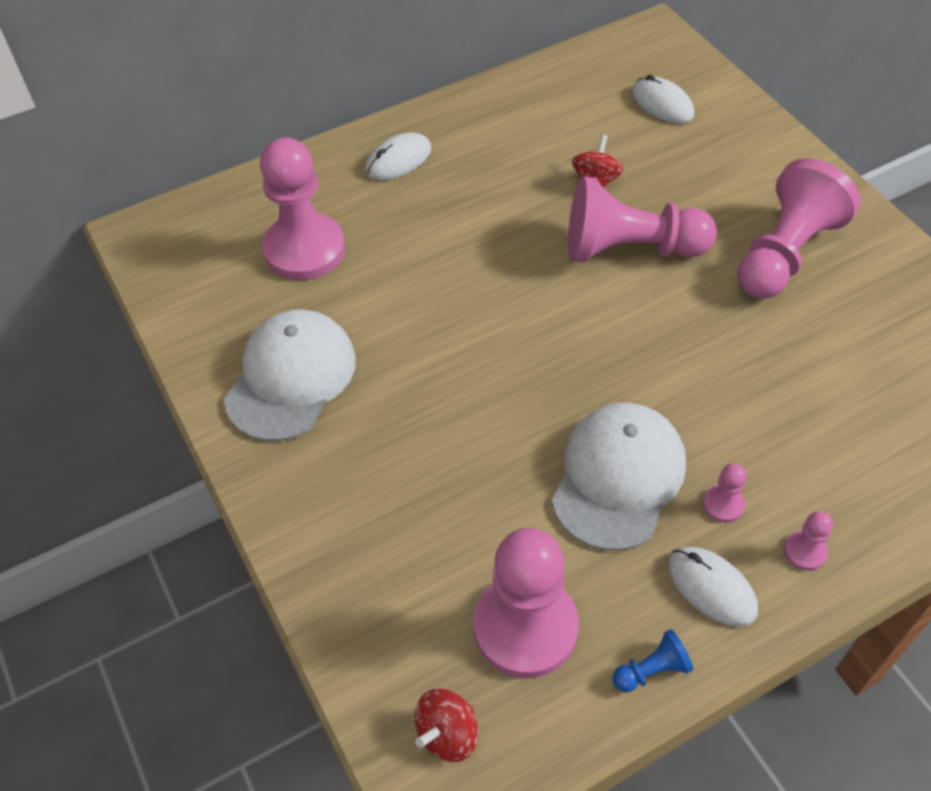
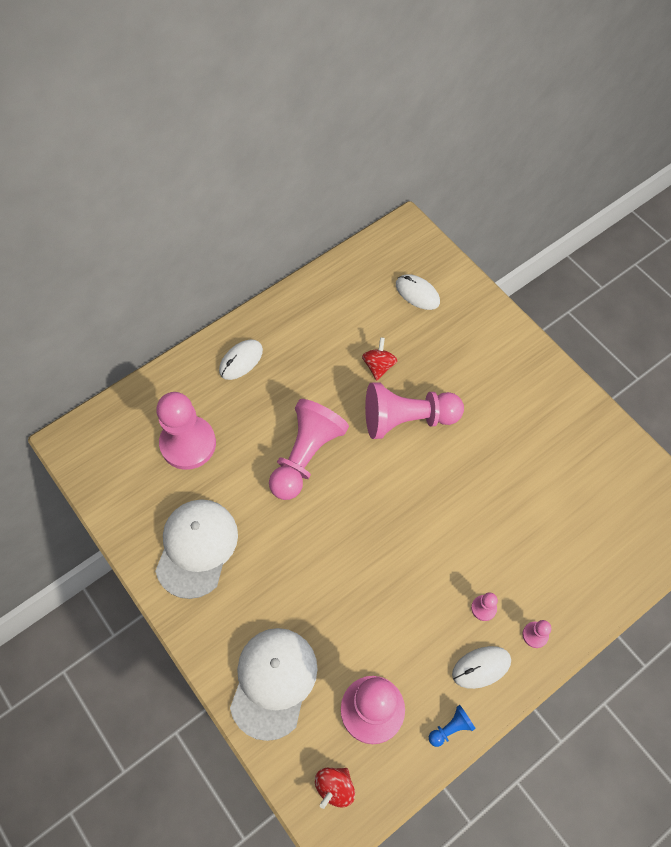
camera: 10 degrees left, 10 degrees up
(618, 477) = (417, 597): white cap -> white cap (273, 682)
(711, 587) = (481, 667): white mouse -> white mouse turned 60 degrees counterclockwise
(785, 253) = (508, 412): pink pawn -> pink pawn (306, 456)

